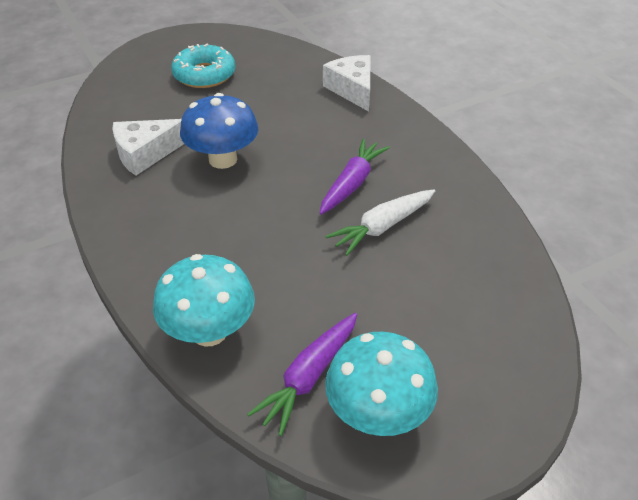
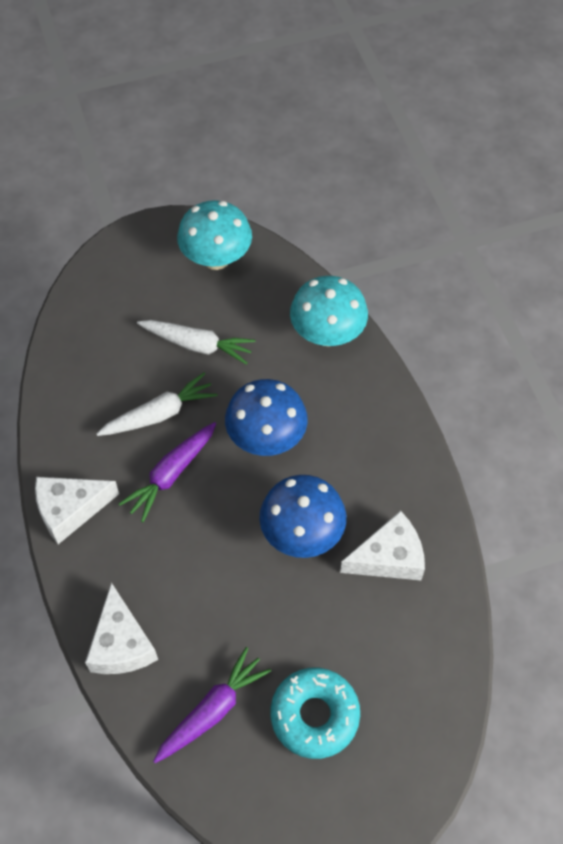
camera: 170 degrees left, 15 degrees up
(267, 221) = (266, 438): none -> blue mushroom
(309, 377) = (257, 289): purple carrot -> purple carrot (212, 710)
(366, 297) = (197, 345): none -> white carrot
(431, 151) = (70, 510): none -> white cheese

